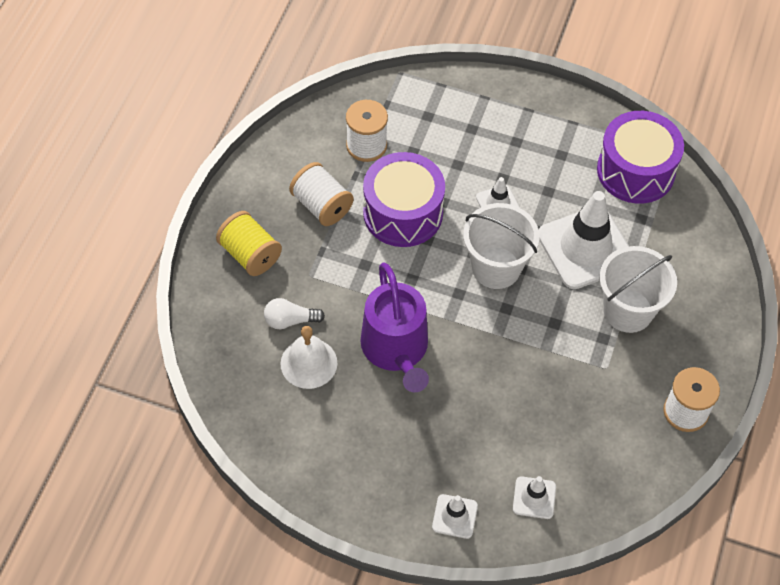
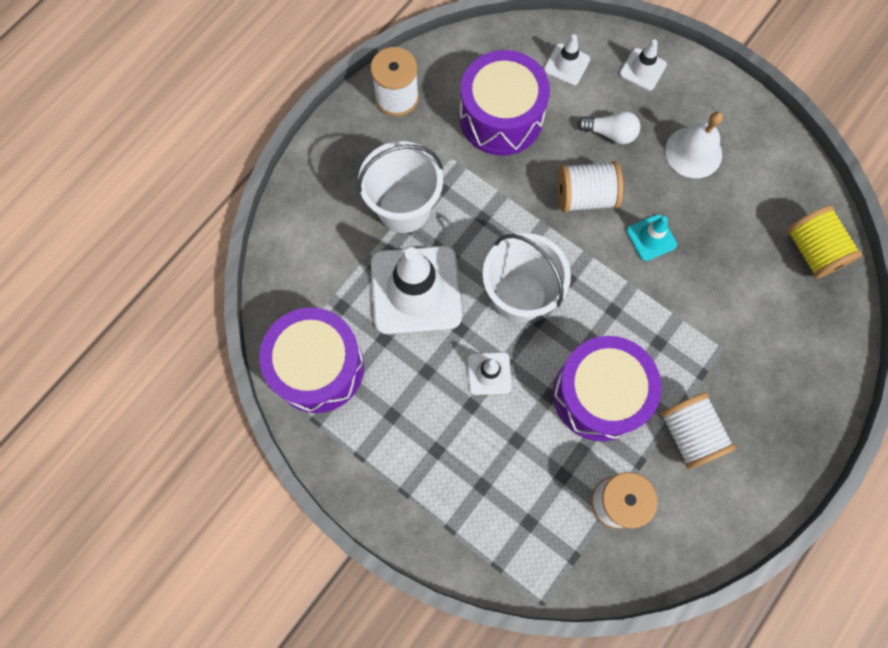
camera: 160 degrees left, 15 degrees up
(250, 254) = (783, 394): yellow spool -> yellow spool (812, 250)
(290, 320) = (753, 302): white light bulb -> white light bulb (610, 133)
(308, 363) = (743, 250): white bell -> white bell (693, 152)
(396, 349) = (651, 238): purple watering can -> turquoise traffic cone
(469, 369) = (585, 196): none -> white spool
(577, 422) = (501, 117): none -> purple drum

